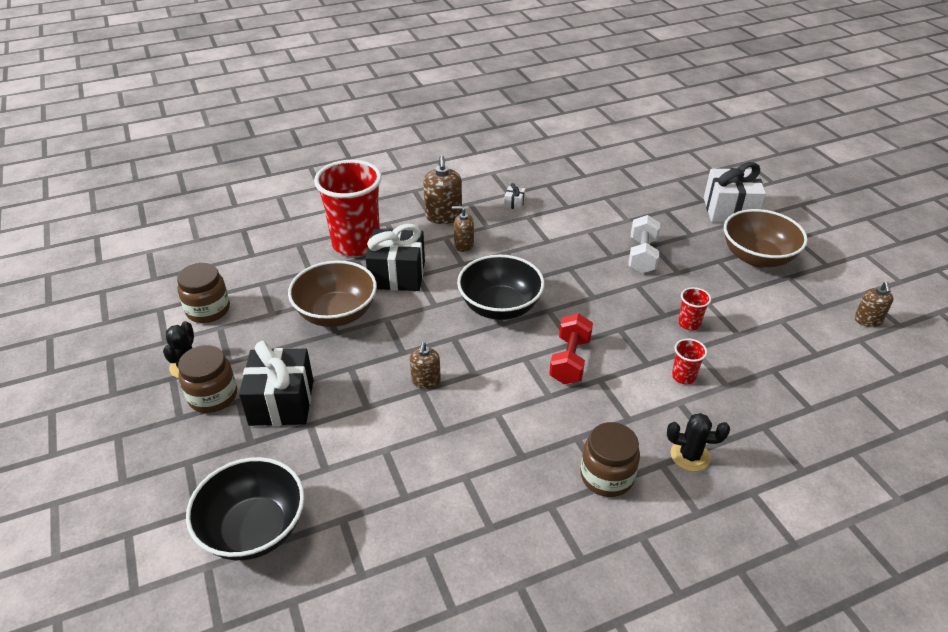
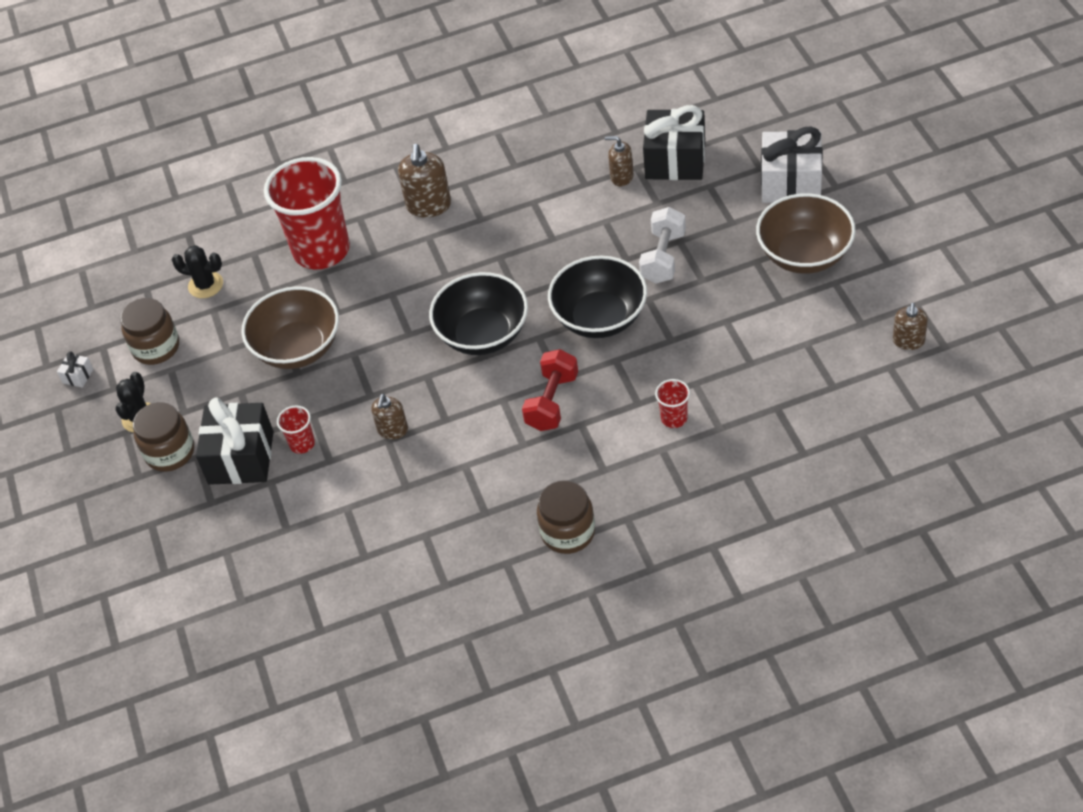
camera: 10 degrees right, 10 degrees up
(254, 529) = (220, 589): black bowl -> black bowl (600, 318)
(397, 275) = (368, 294): black gift -> black gift (675, 160)
(463, 245) = (449, 248): brown soap dispenser -> brown soap dispenser (621, 177)
(514, 203) = (519, 182): white gift -> white gift (78, 376)
(689, 324) = (697, 351): red cup -> red cup (302, 444)
(690, 456) = (658, 509): black cactus -> black cactus (205, 285)

